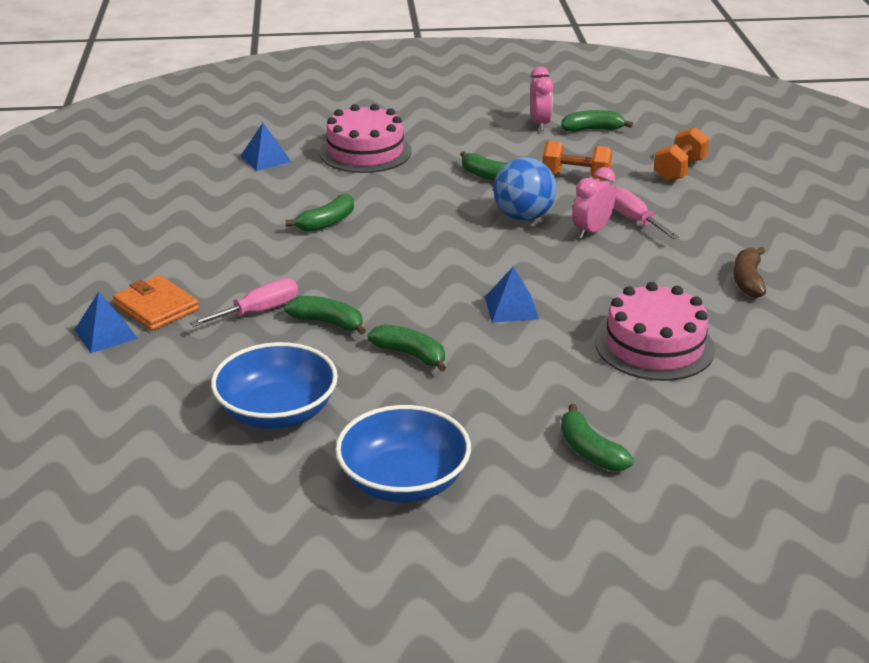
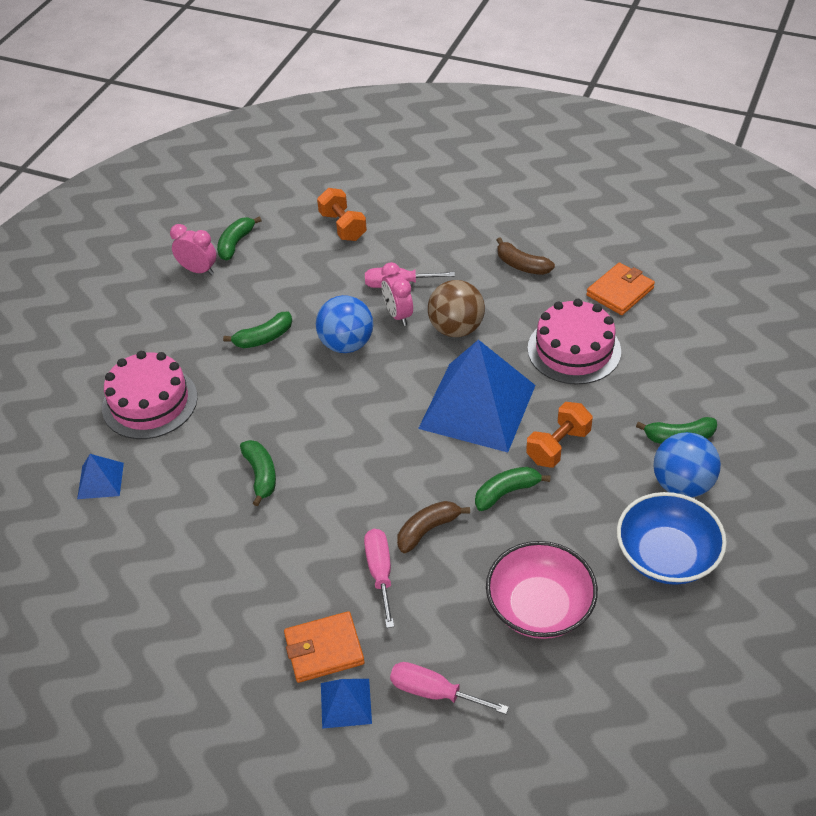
camera: 60 degrees left, 15 degrees up
(140, 376) = (434, 692): none -> pink screwdriver
(277, 412) = (539, 607): blue bowl -> pink bowl
(328, 322) = (427, 530): green banana -> brown banana
(511, 308) = (477, 406): blue pyramid -> blue pyramid, size x2.30
(518, 469) = (682, 484): none -> blue ball
(576, 177) = (307, 287): orange dumbbell -> orange dumbbell (558, 446)
(607, 267) = (456, 329): none -> brown ball
(783, 354) = (620, 292): none -> orange wallet

